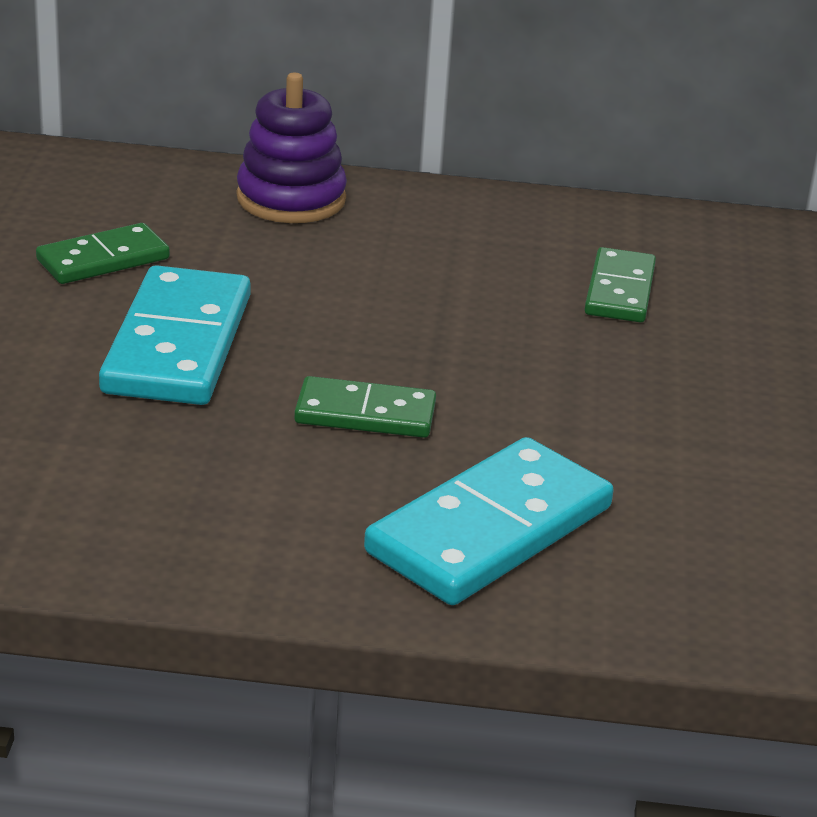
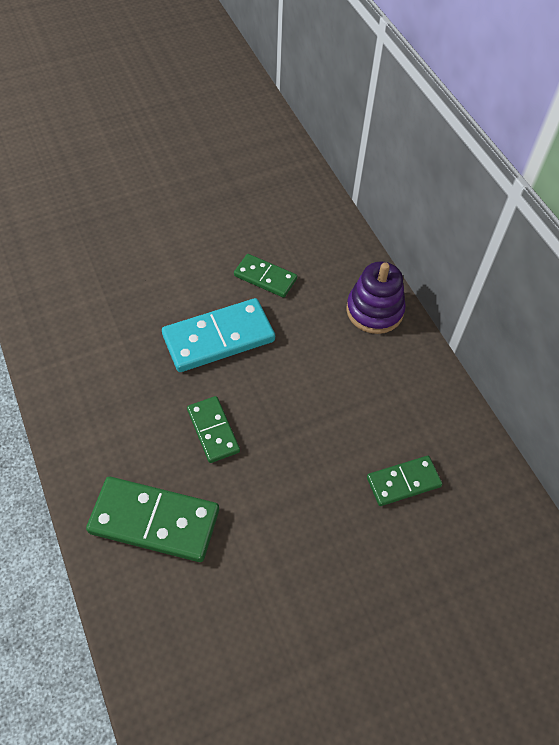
camera: 60 degrees right, 25 degrees up
(490, 530) = (154, 521): turquoise domino -> green domino

